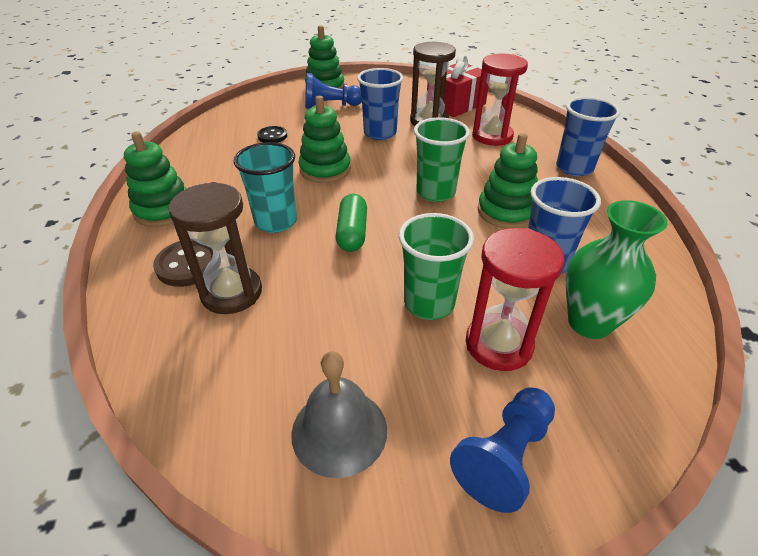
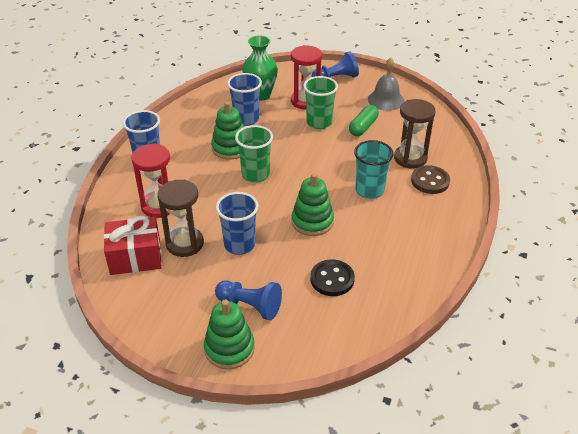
camera: 150 degrees left, 0 degrees up
(163, 210) = (441, 227): green stacking toy -> none
(272, 136) = (332, 279): black button -> black button, size x1.53
(352, 233) = (328, 167): green capsule -> green capsule (363, 127)

